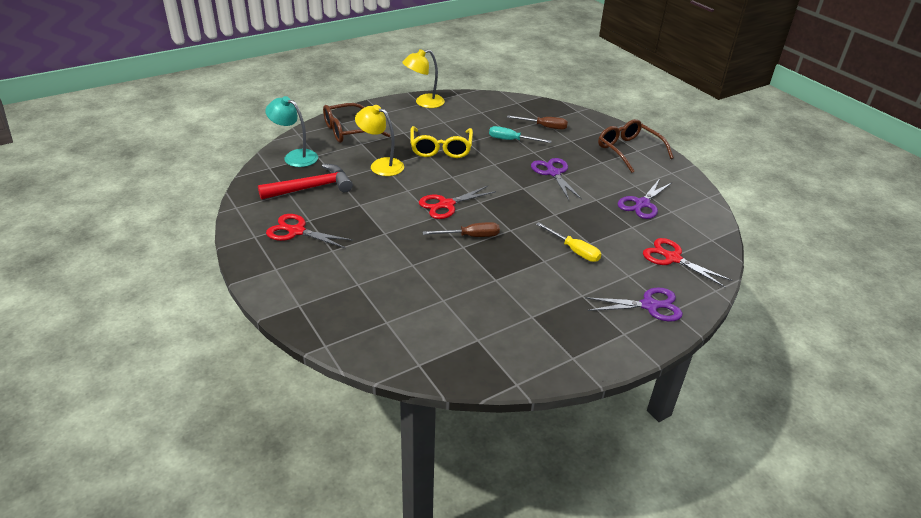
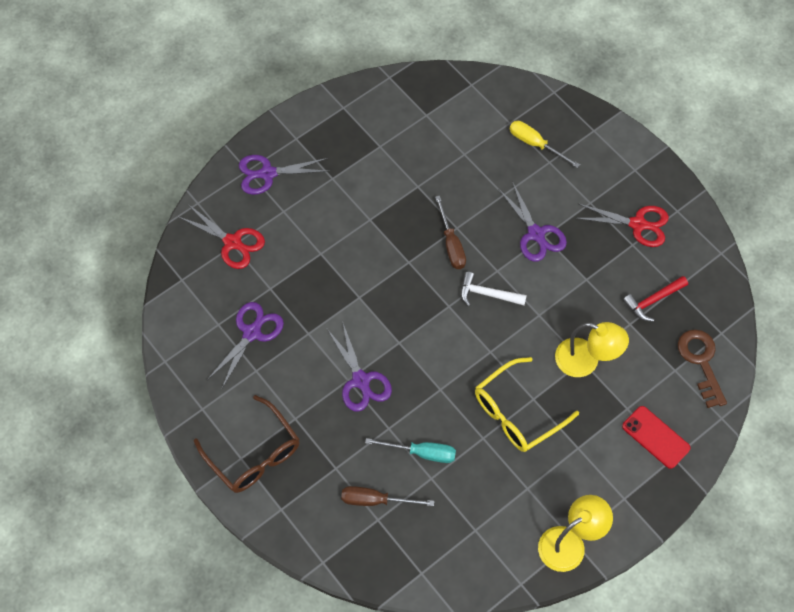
camera: 175 degrees right, 25 degrees up
(295, 156) = (701, 362): turquoise lamp -> brown key
(312, 188) = (653, 301): red hammer -> red hammer, size x0.62
(348, 131) = (655, 437): brown glasses -> red phone
(392, 235) = (536, 234): none -> purple scissors
(441, 149) = (516, 413): yellow glasses -> yellow glasses turned 120 degrees counterclockwise
(446, 205) = (487, 294): red scissors -> white hammer
(470, 236) = (451, 244): brown screwdriver -> brown screwdriver turned 90 degrees counterclockwise
(574, 250) = (338, 239): yellow screwdriver -> yellow screwdriver (535, 144)

